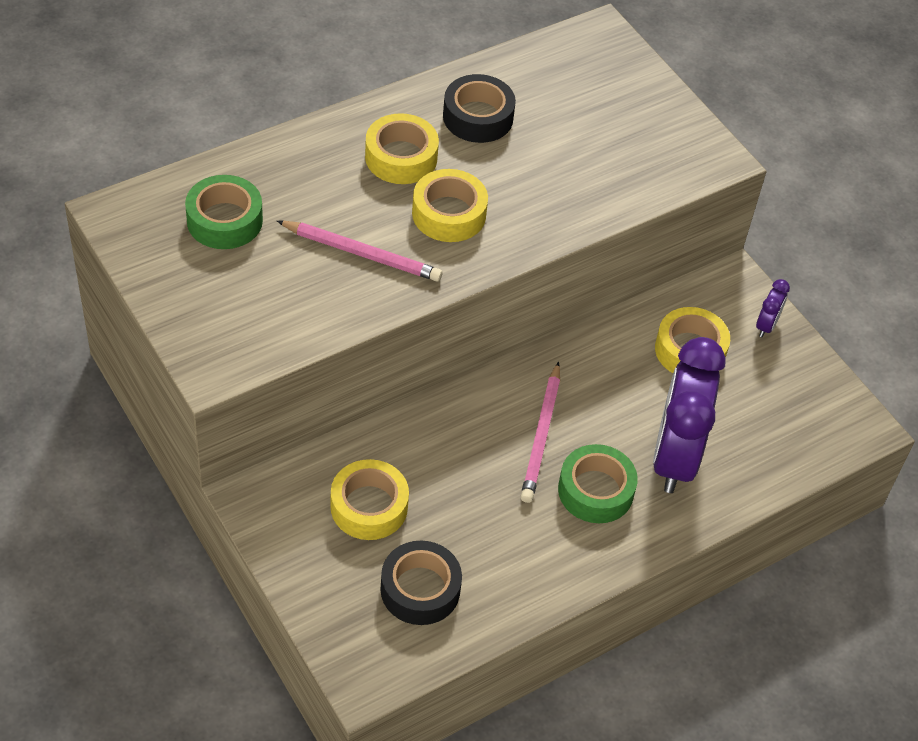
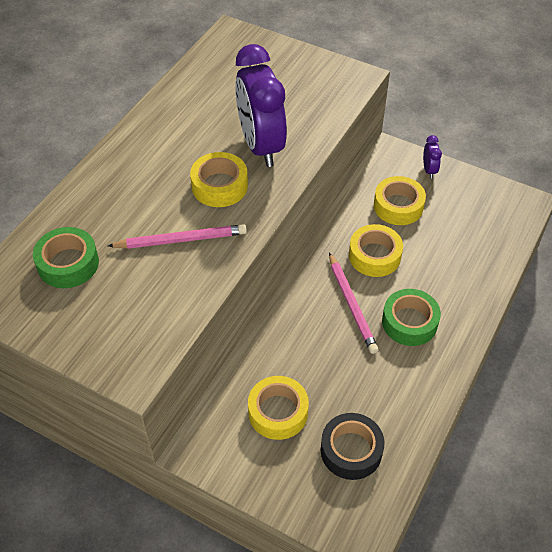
camera: 25 degrees left, 0 degrees up
(401, 157) = (161, 164): yellow tape -> yellow tape (374, 256)
(478, 117) = (193, 116): black tape -> none
(674, 457) = (439, 276): purple clock -> purple clock (261, 146)

